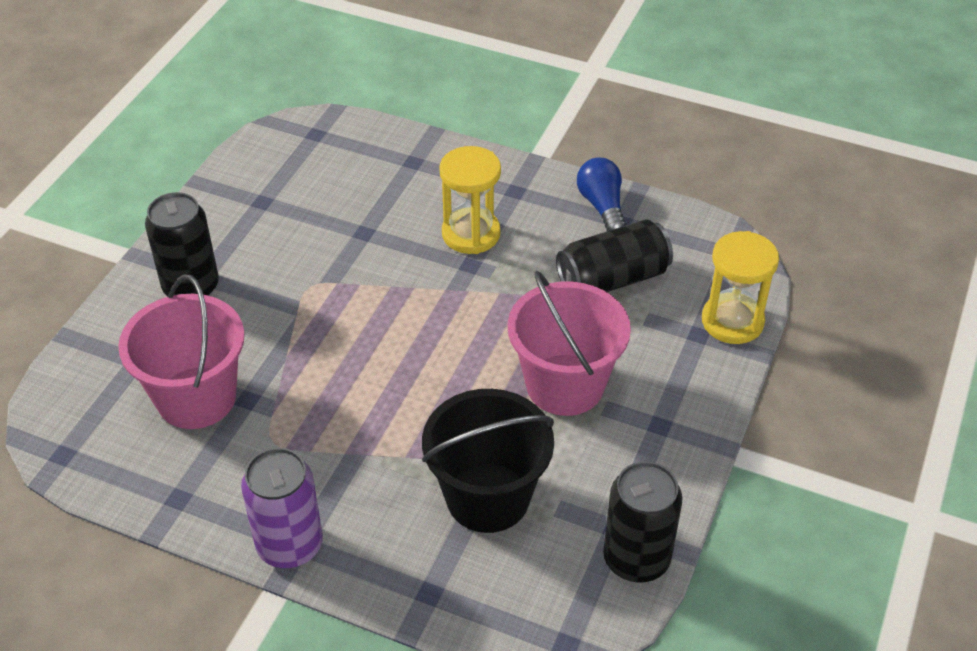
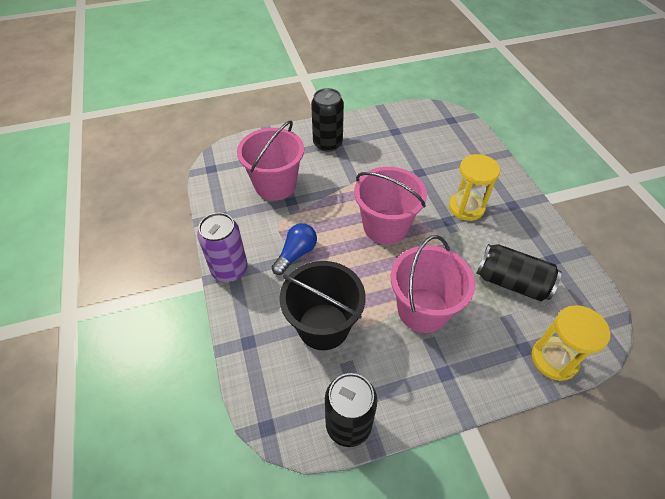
camera: 50 degrees right, 5 degrees up
(409, 331) = (385, 227): none -> pink bucket
(602, 206) = (550, 244): blue light bulb -> blue light bulb (296, 254)

